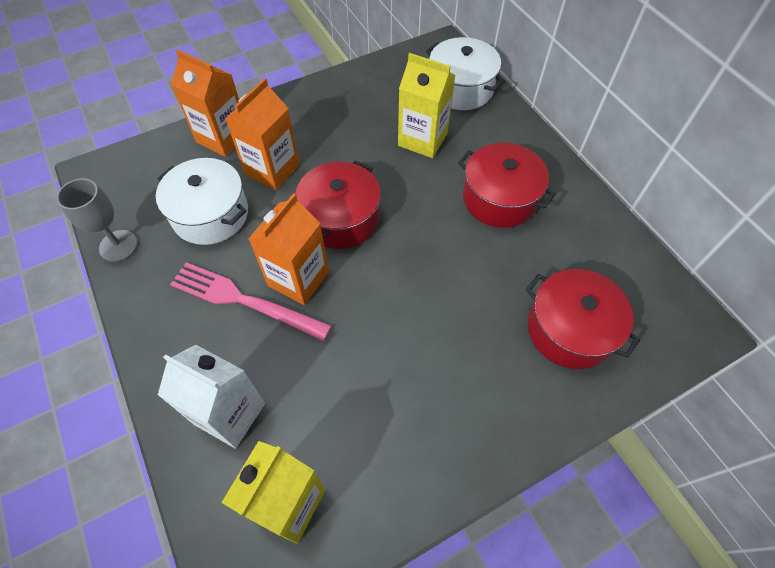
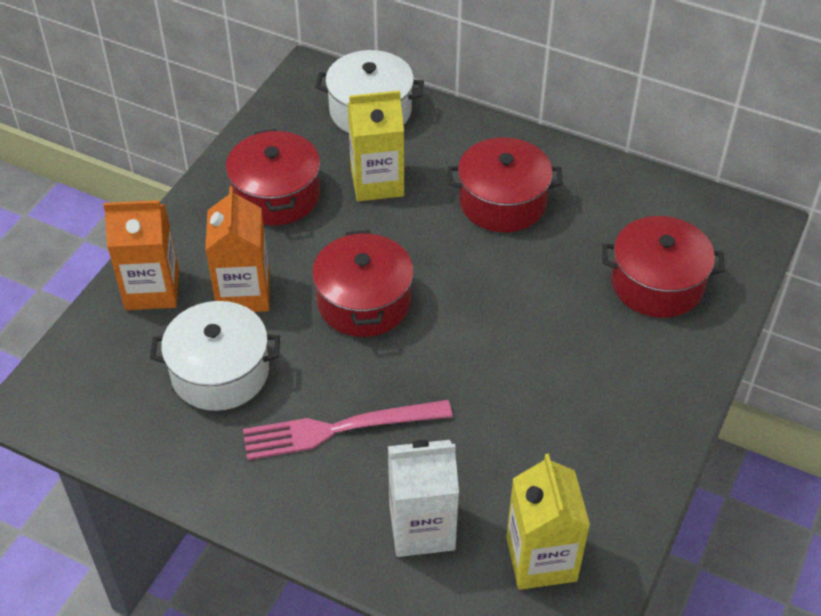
camera: 35 degrees left, 10 degrees down
(118, 246) = (147, 457): grey goblet -> none
(298, 278) = (374, 379): orange carton -> none
(350, 115) = (276, 195): none -> red pot

